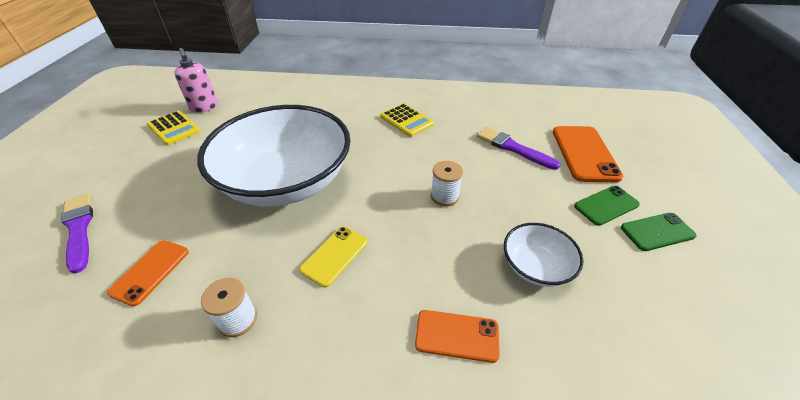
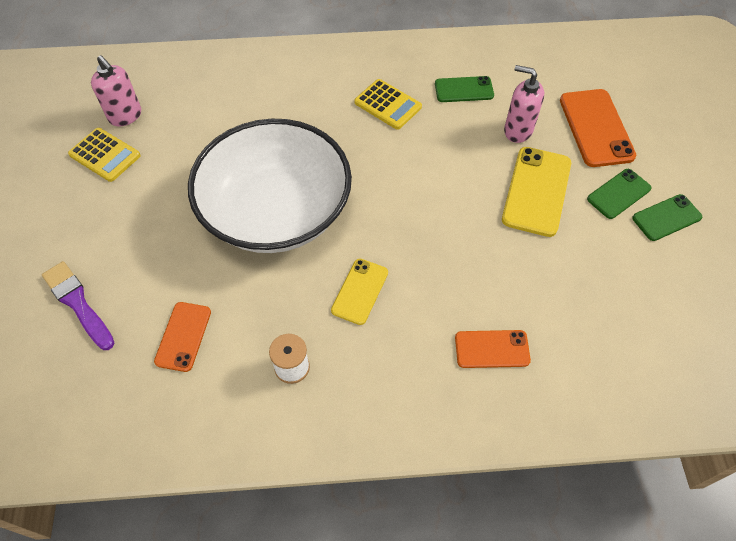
camera: 10 degrees left, 15 degrees up
(444, 196) = (453, 206): white spool -> none
(471, 117) = (464, 90): none -> green phone
(513, 148) = (517, 131): purple brush -> pink soap dispenser
(525, 194) = (536, 191): none -> yellow phone
(536, 266) = (554, 272): white bowl -> none

